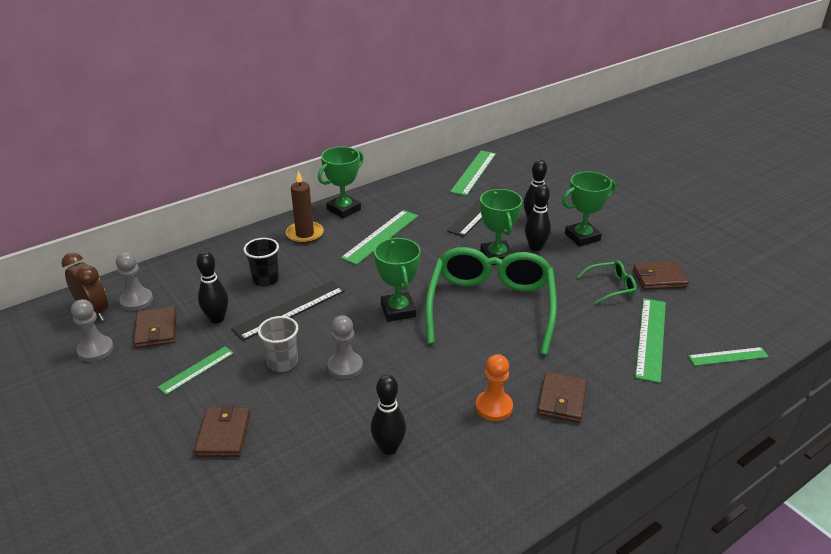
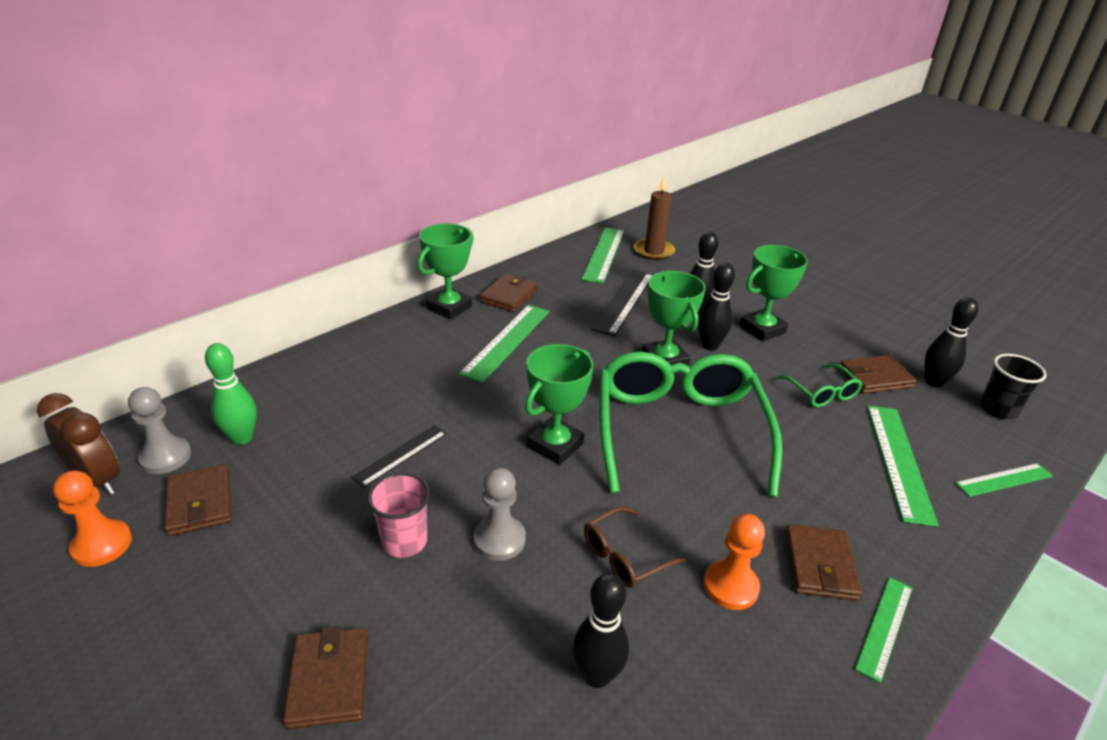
camera: 10 degrees left, 0 degrees up
(95, 350) = (102, 545): grey pawn -> orange pawn
(186, 292) = (242, 438): none -> green bowling pin
(196, 370) = (271, 566): green ruler -> green ruler (885, 627)
(217, 319) = (293, 477): black bowling pin -> black bowling pin (934, 382)
(265, 279) = (358, 411): black cup -> black cup (998, 409)
(282, 363) = (404, 541): grey cup -> pink cup
(289, 310) = (400, 455): black ruler -> black ruler, size x0.61
(305, 234) = (403, 343): brown candle -> brown candle (654, 251)
(390, 202) = (509, 296): none -> brown wallet
(398, 310) = (555, 445): green trophy -> green trophy turned 60 degrees clockwise
(426, 383) = (624, 556): none -> brown glasses
(611, 287) = (822, 393): green glasses -> green glasses turned 90 degrees clockwise

